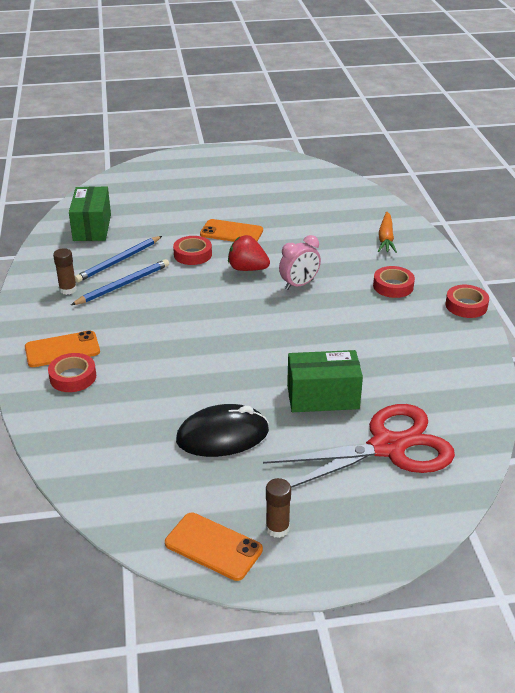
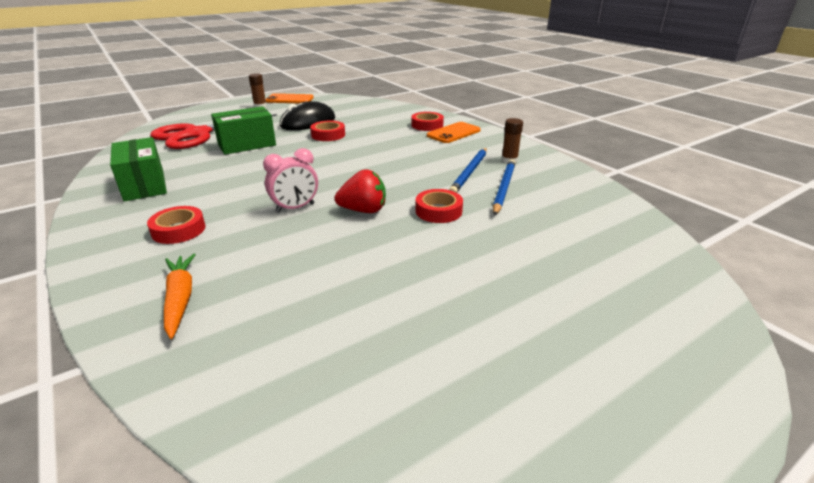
camera: 155 degrees right, 5 degrees down
(92, 227) = (588, 212): green box -> green box (144, 185)
(231, 232) = (420, 248): orange phone -> none
(299, 284) = (295, 208): pink clock -> pink clock turned 150 degrees counterclockwise
(466, 305) = (87, 228): red tape -> red tape (328, 135)

